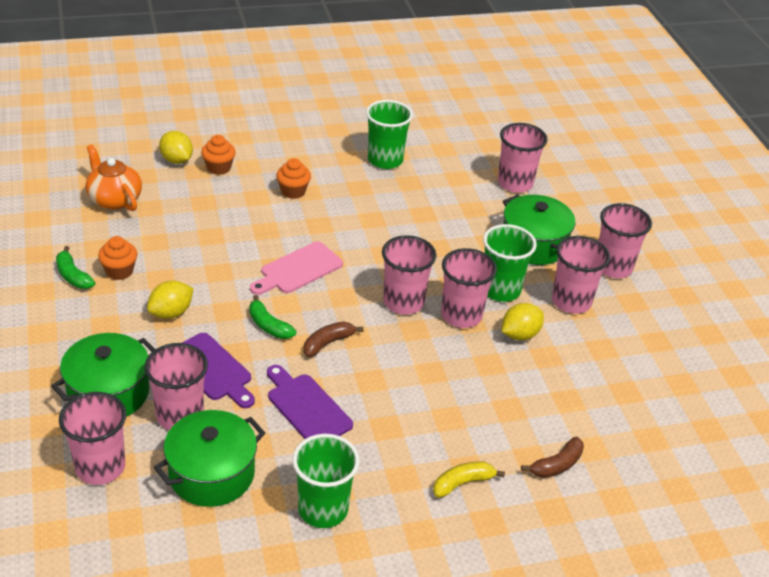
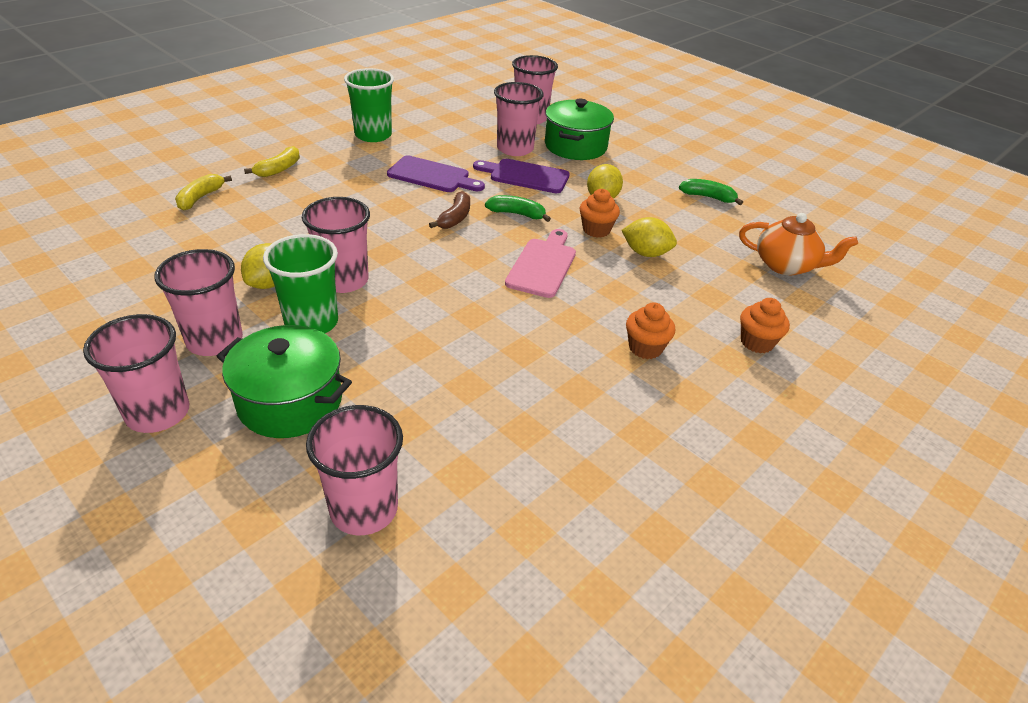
camera: 150 degrees right, 0 degrees up
(119, 271) = (682, 211): orange cupcake -> orange cupcake (596, 230)
(176, 160) = (808, 332): yellow lemon -> yellow lemon (646, 253)
(211, 474) = (461, 131): green pot -> none
(385, 160) = (591, 456): green cup -> none
(403, 302) = (413, 272): pink cup -> none
(556, 465) = (200, 198): brown banana -> yellow banana

